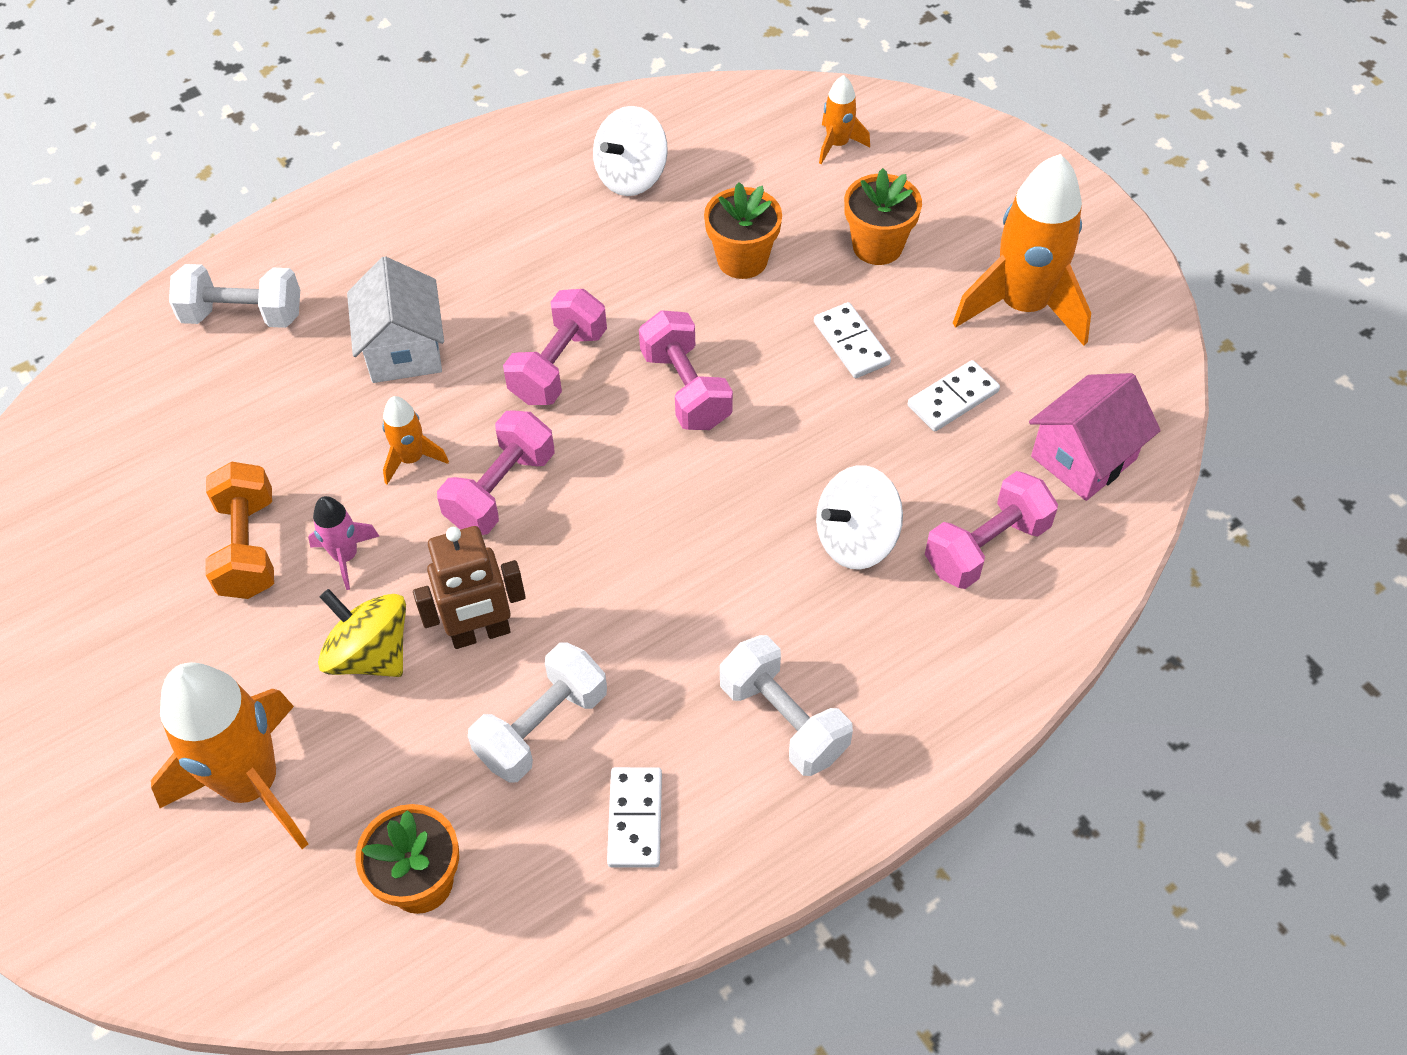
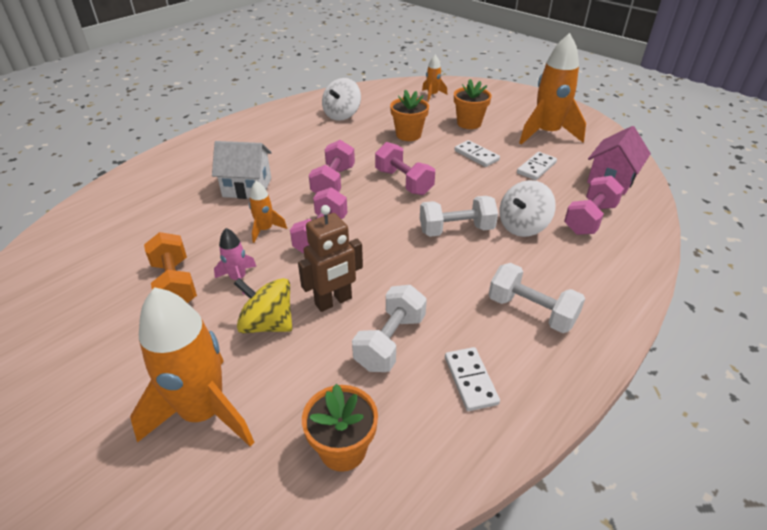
camera: 15 degrees left, 15 degrees down
(243, 315) = (152, 186): white dumbbell -> white dumbbell (456, 230)
(404, 350) = (247, 187): white house -> white house turned 60 degrees counterclockwise

